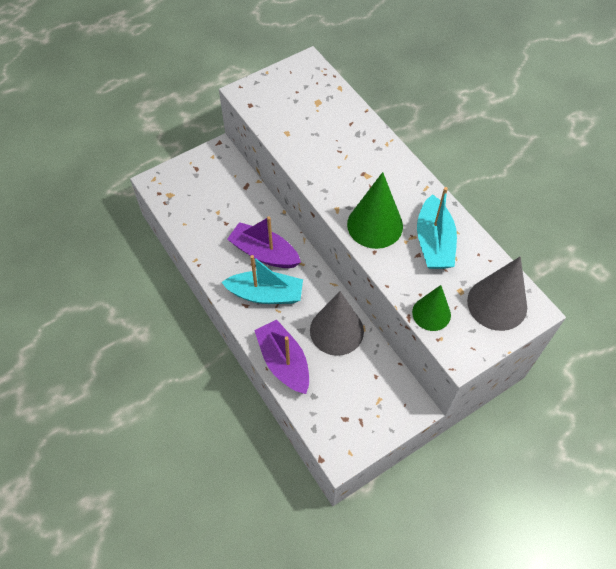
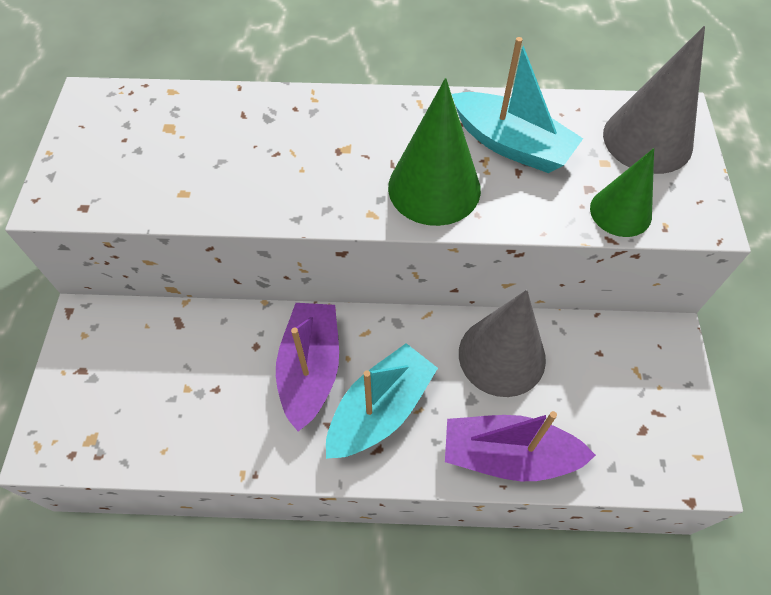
camera: 55 degrees left, 0 degrees up
(264, 253) = (310, 369): purple boat -> purple boat turned 120 degrees clockwise

